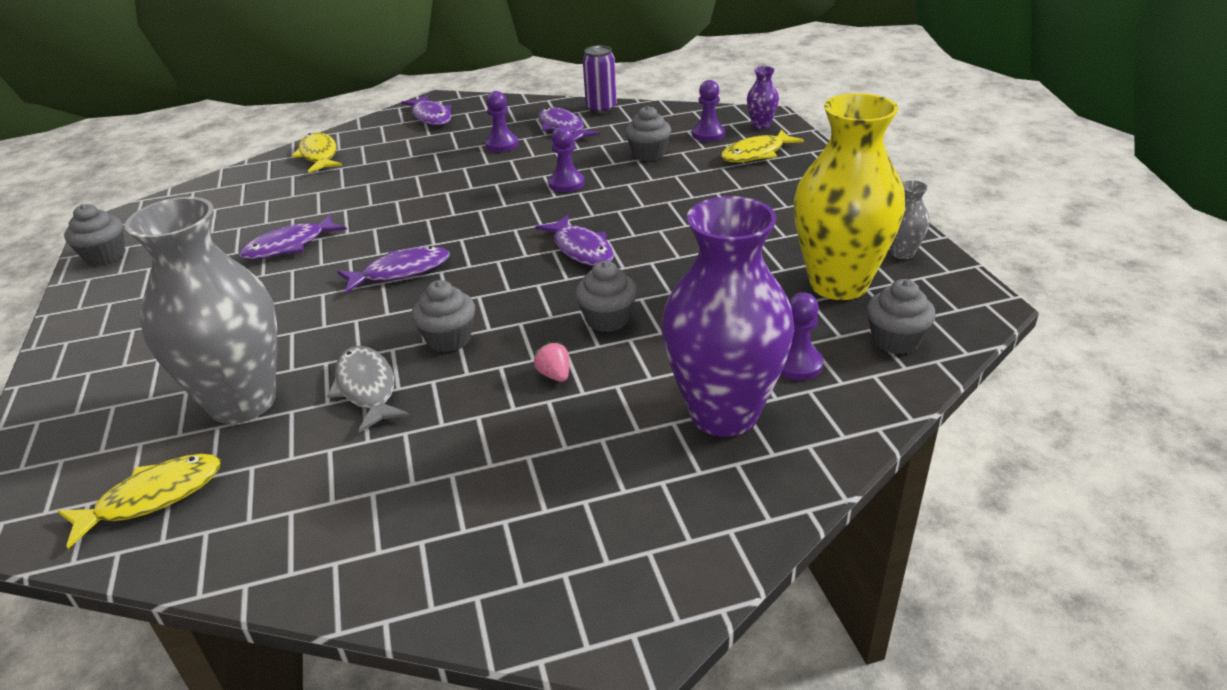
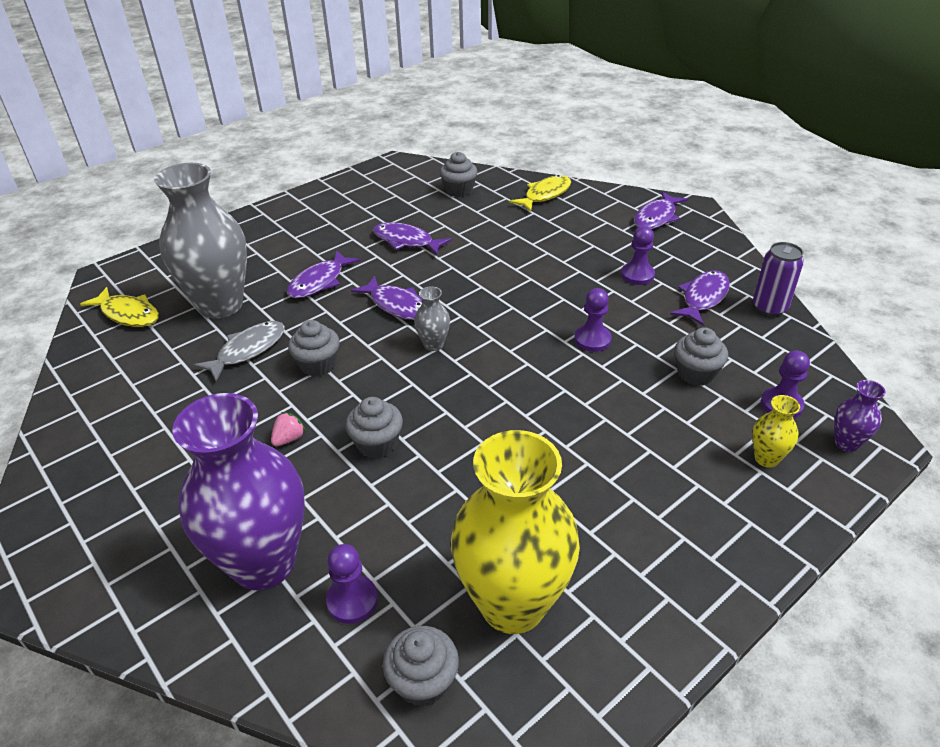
camera: 65 degrees right, 5 degrees up
(105, 255) = (358, 179): grey cupcake -> grey cupcake (459, 190)
(581, 249) = (480, 390): purple fish -> purple fish (319, 282)
(756, 154) = (766, 458): yellow fish -> yellow vase
(902, 253) = (614, 656): grey vase -> grey vase (433, 345)

